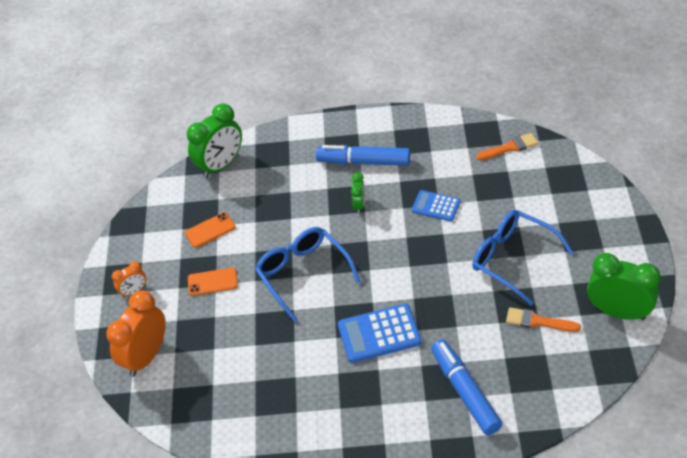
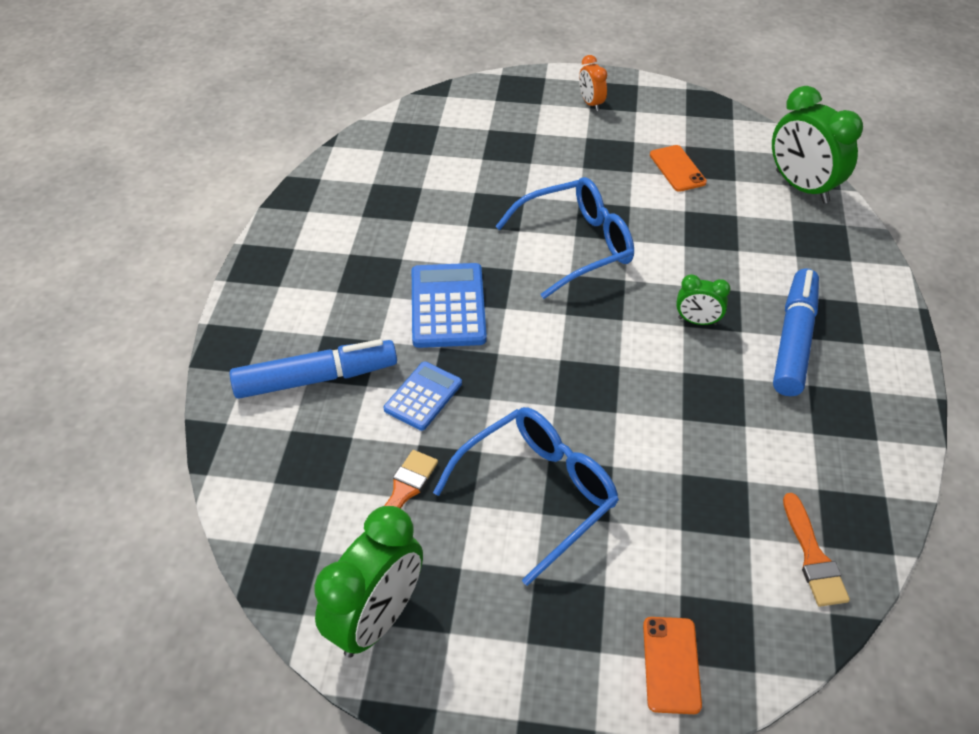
camera: 95 degrees right, 0 degrees up
(146, 356) = (490, 108): orange clock -> none
(212, 282) = (587, 164): orange phone -> orange phone (671, 664)
(436, 206) = (678, 414): blue calculator -> blue calculator (423, 396)

